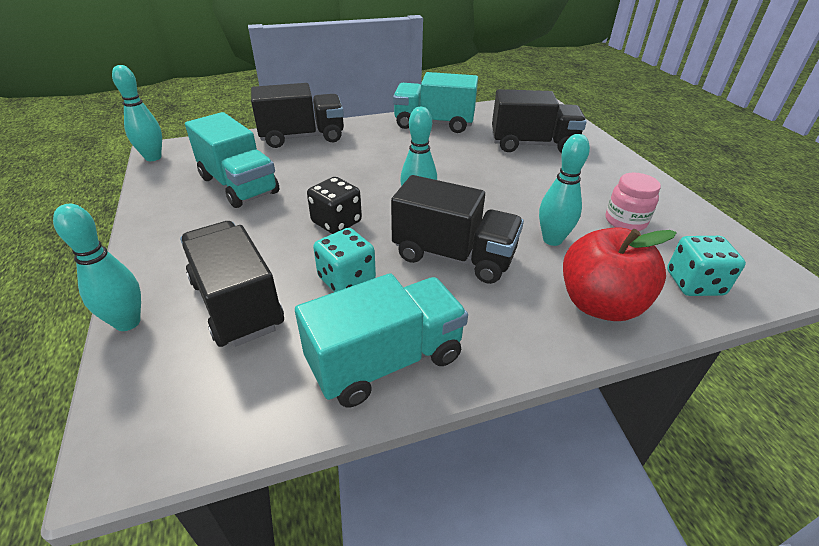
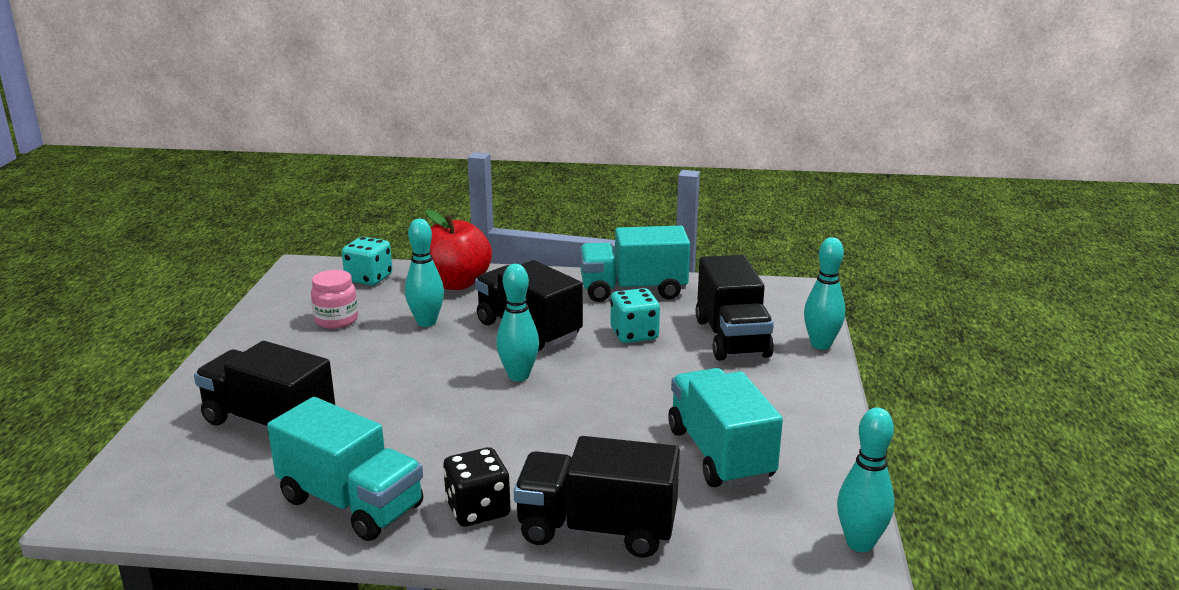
camera: 155 degrees left, 15 degrees down
(336, 222) = (617, 381): black dice -> black dice (478, 509)

